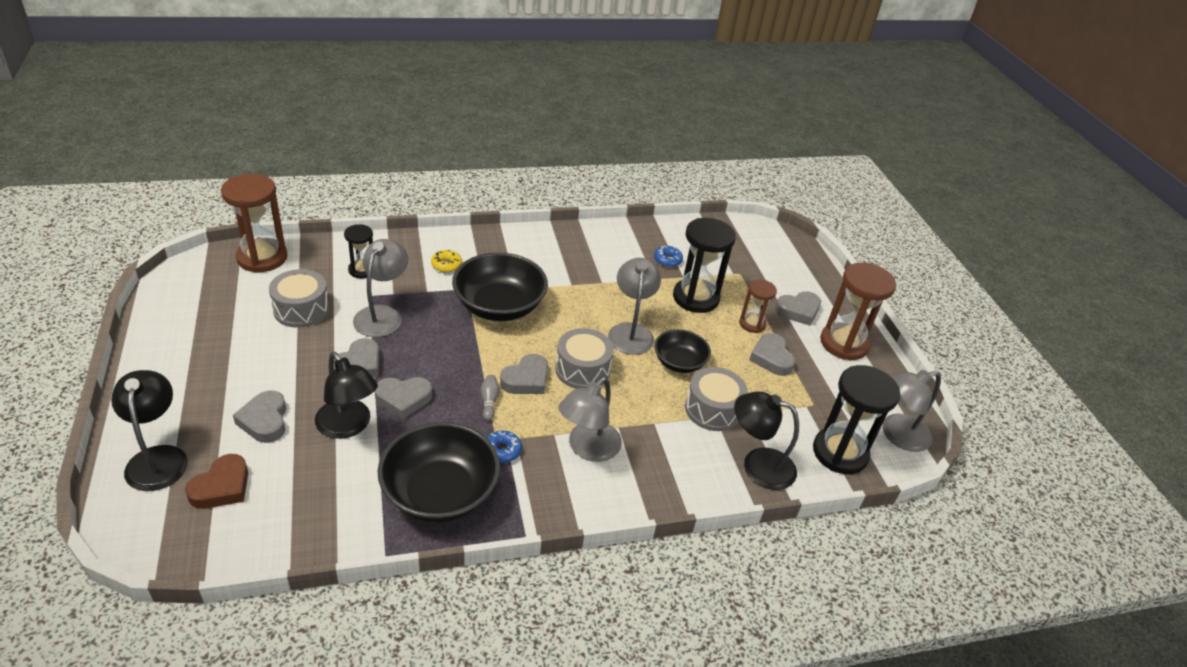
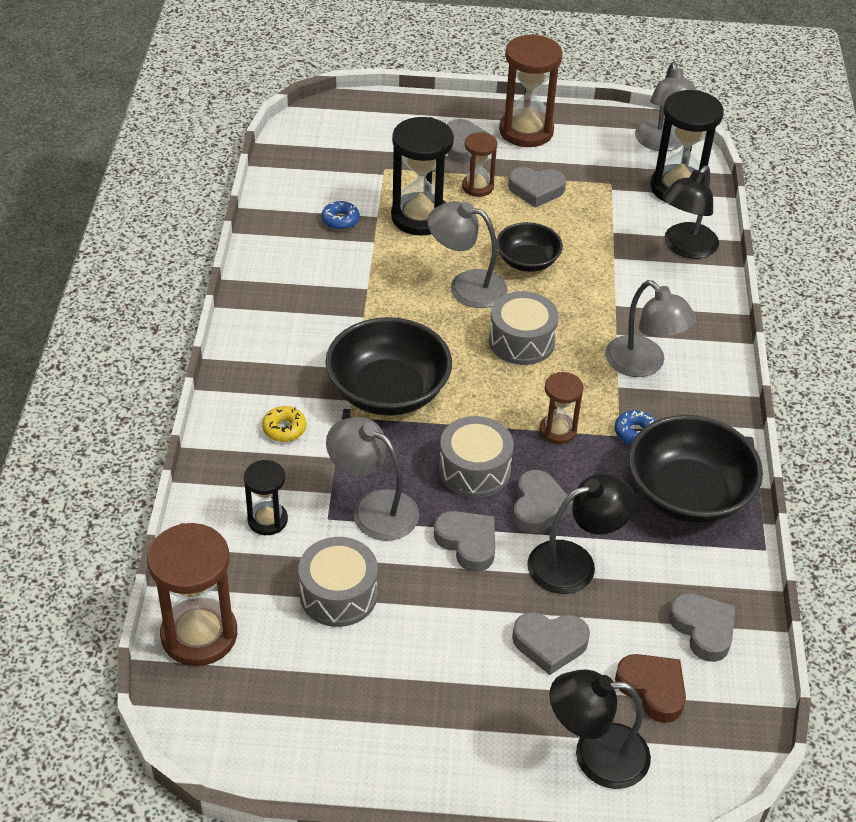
camera: 70 degrees left, 5 degrees up
(489, 401) = (557, 430): grey bowling pin -> brown hourglass
(526, 379) = (528, 392): grey heart -> grey heart (703, 629)
(712, 409) = (604, 256): grey drum -> grey drum (474, 470)

